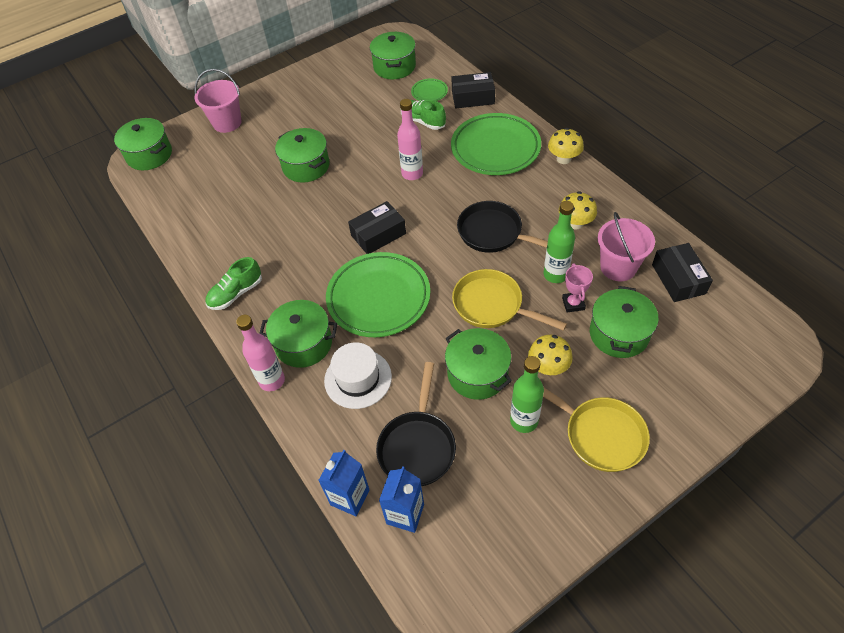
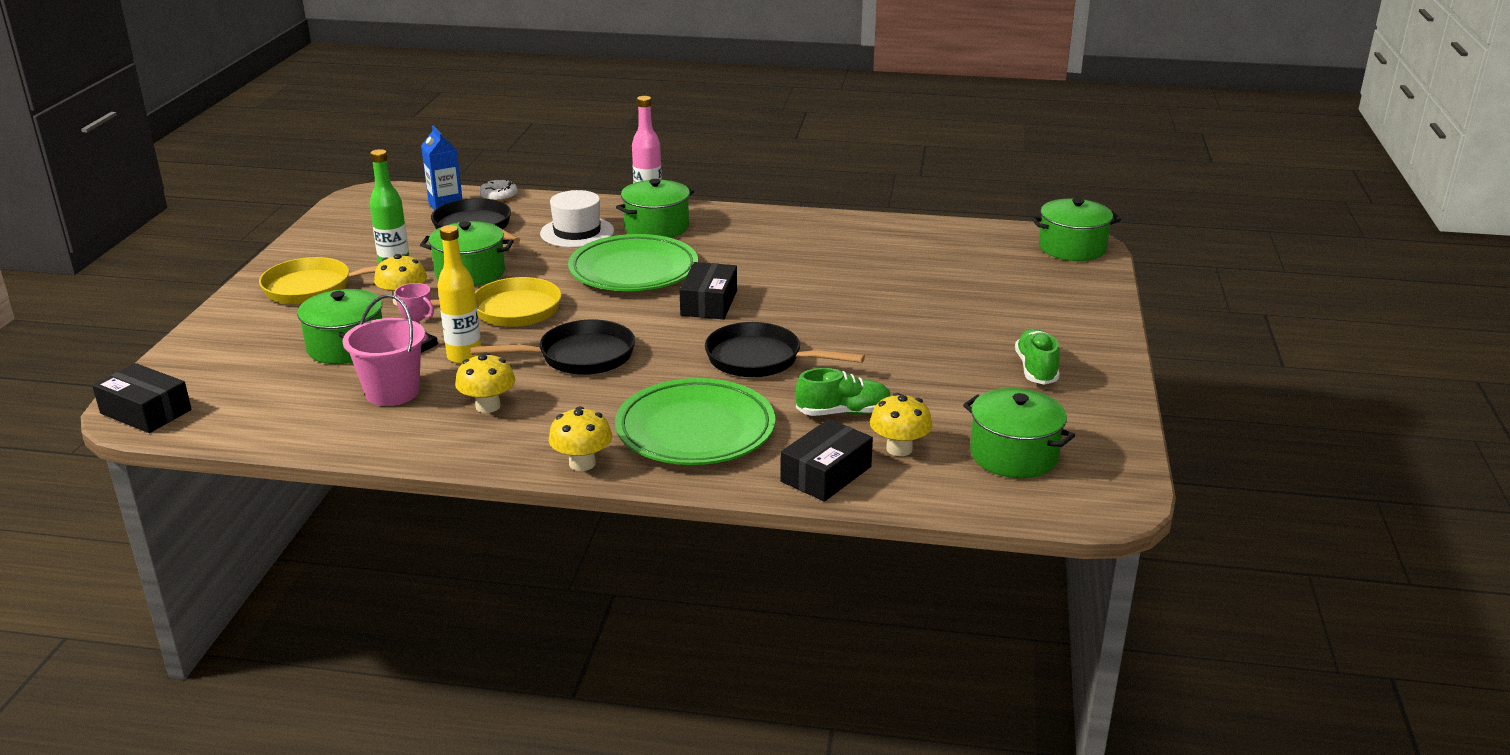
camera: 130 degrees right, 25 degrees down
(227, 123) = (1067, 301): pink bucket -> none
(236, 293) = (771, 223): green shoe -> green shoe (1036, 369)
(306, 166) = (894, 311): green pot -> none
(350, 497) = (498, 196): blue carton -> white donut
(412, 174) = (760, 359): pink bottle -> black pan
(429, 92) = (899, 449): green plate -> yellow mushroom
(555, 275) = (464, 357): green bottle -> yellow bottle
(678, 279) = (304, 413): black box -> black box (146, 412)

